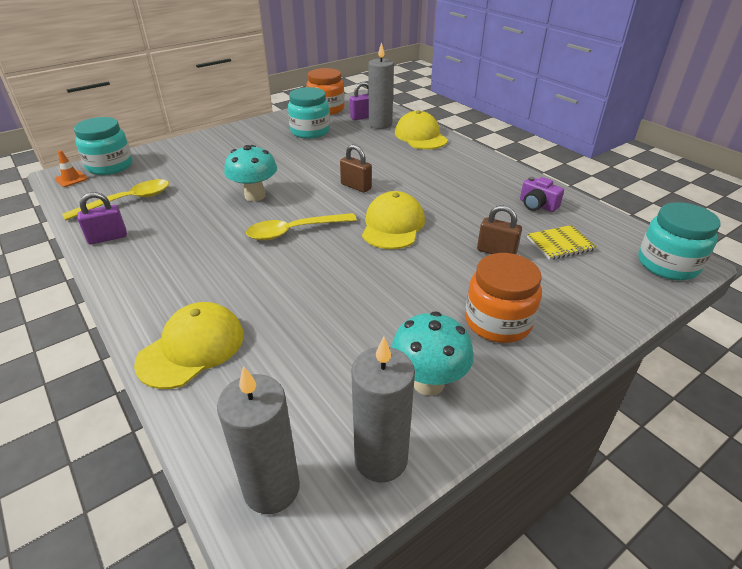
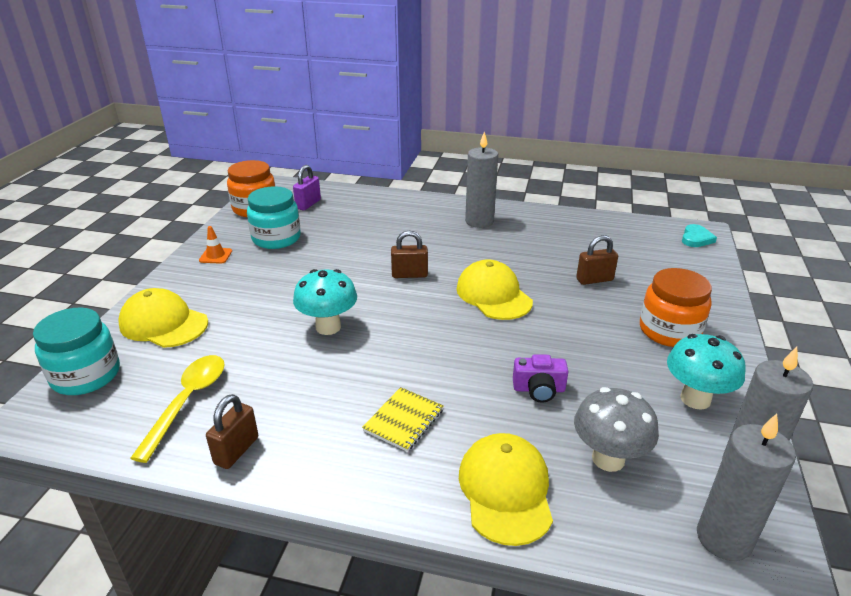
camera: 40 degrees left, 5 degrees down
(71, 179) = (55, 416): orange traffic cone -> orange traffic cone (215, 256)
(108, 238) = (236, 450): purple padlock -> brown padlock
(286, 376) = (608, 459): none -> grey mushroom
(294, 231) = (422, 341): yellow spoon -> none
(380, 124) = (337, 206): grey candle -> grey candle (479, 221)
(420, 136) = (392, 204): yellow cap -> yellow cap (163, 323)
(537, 205) = (567, 230): purple camera -> purple camera (539, 389)
(560, 244) = (622, 253): yellow notebook -> yellow notebook (403, 420)
(667, 264) = (696, 238): turquoise jar -> turquoise heart

